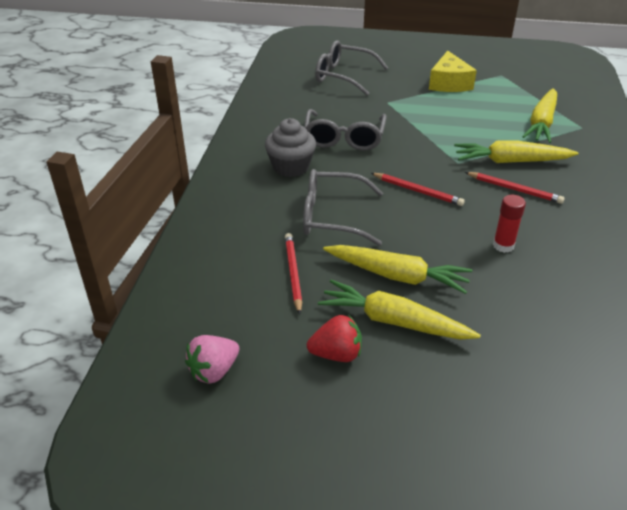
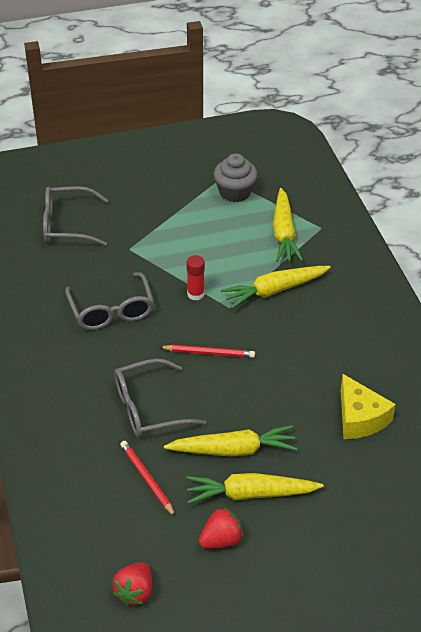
camera: 25 degrees left, 5 degrees up
(214, 371) = (135, 592): pink strawberry -> red strawberry
(291, 167) = (80, 363): grey cupcake -> grey cupcake (235, 192)
(449, 83) = (177, 204): yellow cheese -> yellow cheese (360, 418)
(503, 245) = (304, 388): red glue stick -> red glue stick (195, 294)
(514, 189) = (290, 323): red pencil -> none

